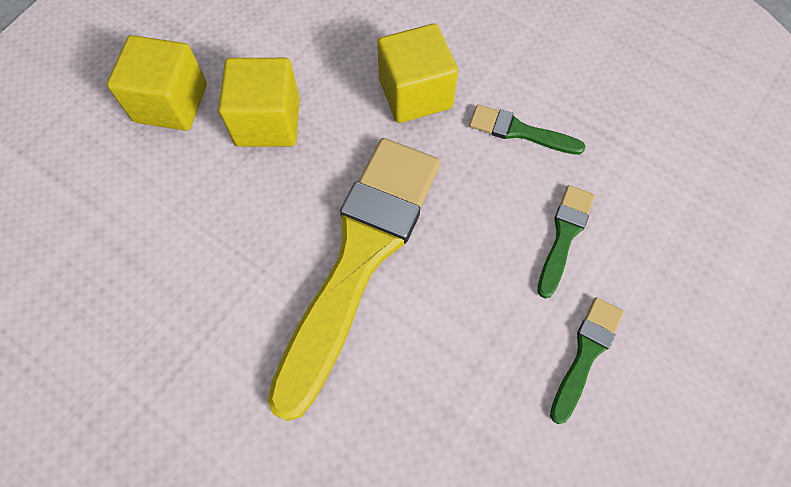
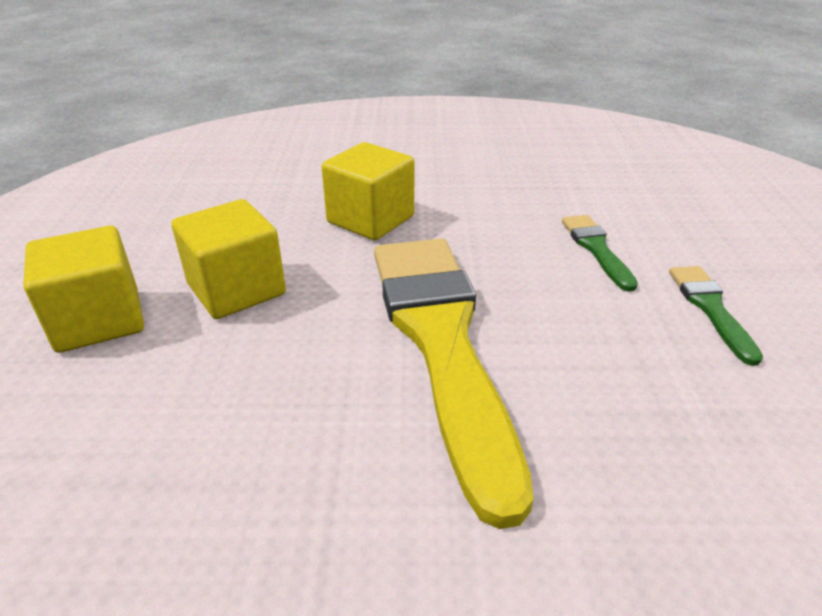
camera: 35 degrees left, 30 degrees down
(519, 131) = (485, 208): green brush -> none

